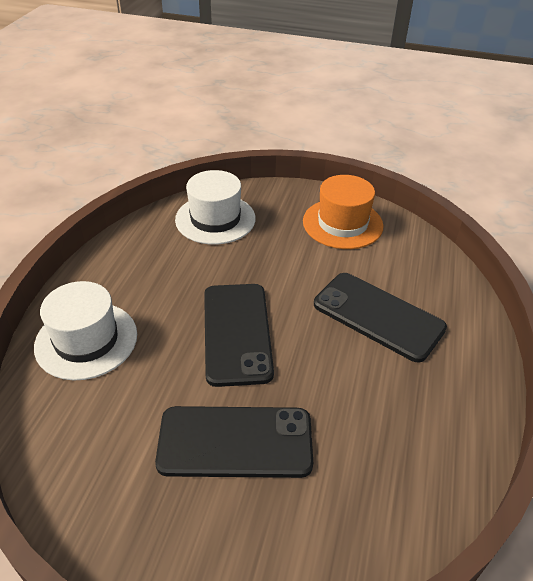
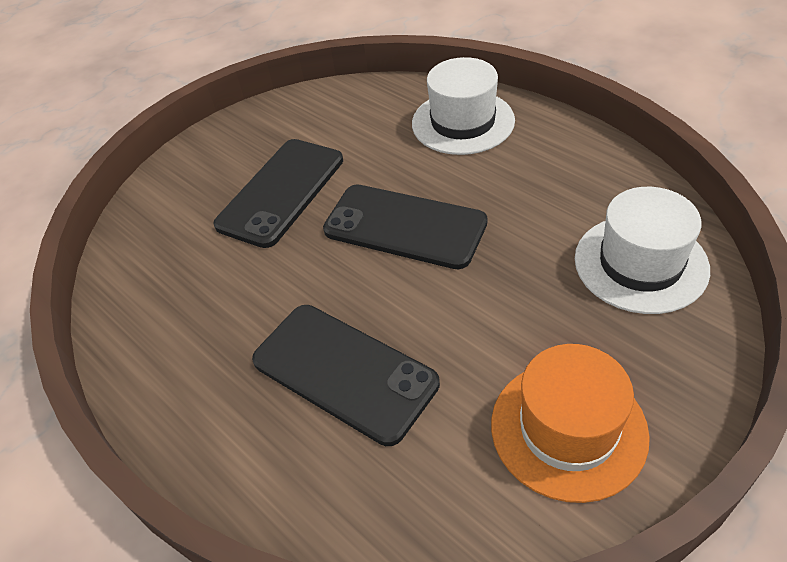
camera: 125 degrees right, 5 degrees up
(378, 316) = (344, 372): black phone -> black phone turned 60 degrees clockwise

